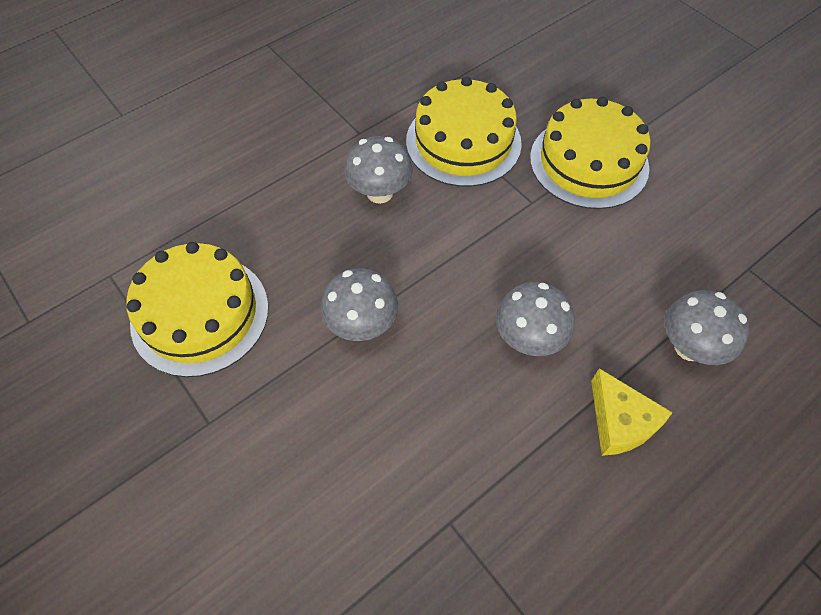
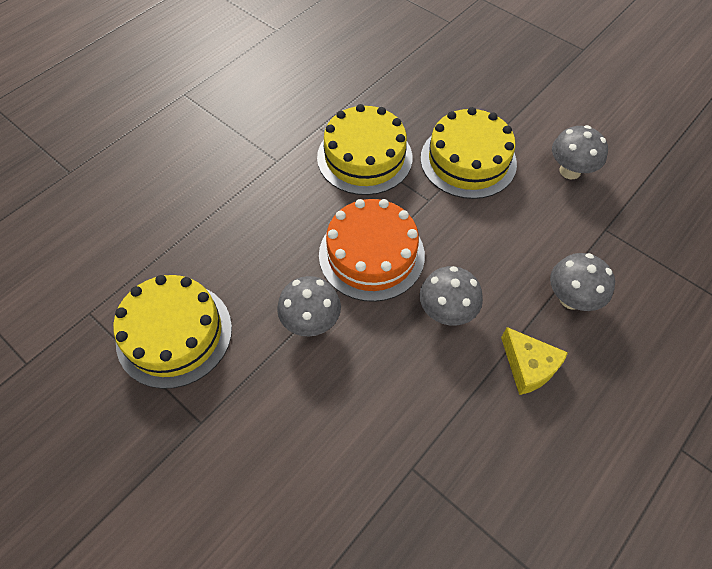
camera: 10 degrees left, 0 degrees up
(379, 193) = (304, 209): grey mushroom -> grey mushroom (570, 171)
(449, 257) = (371, 255): none -> orange cake

